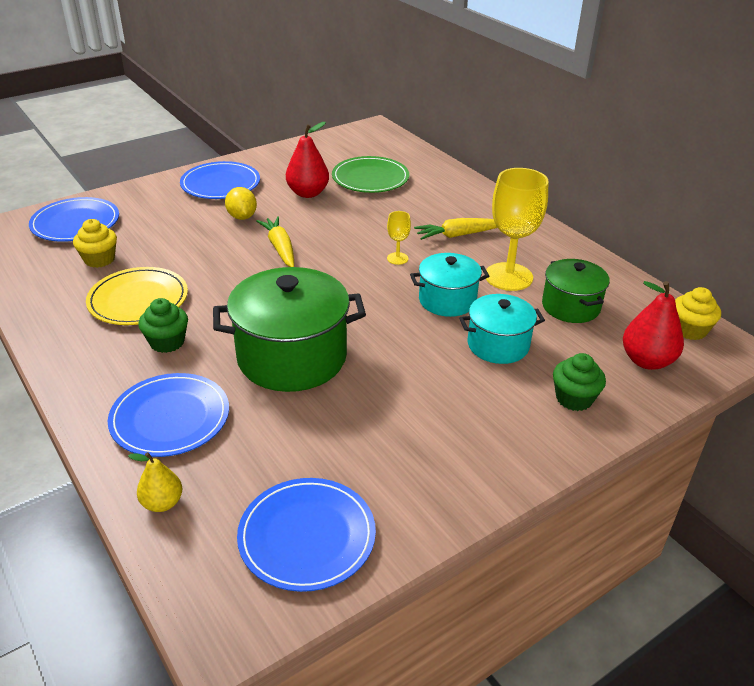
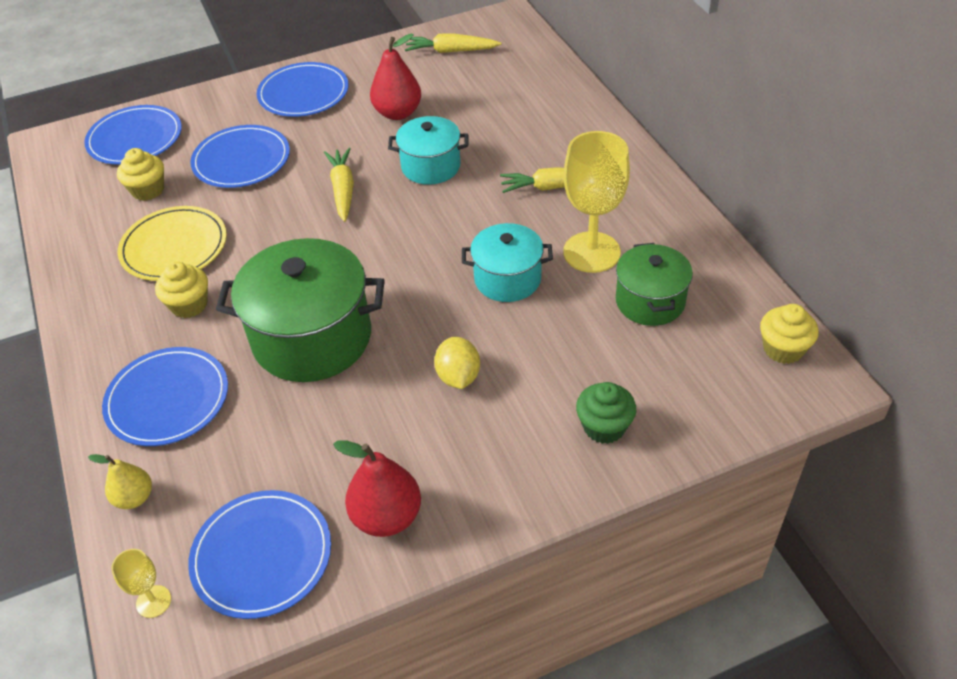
camera: 15 degrees right, 10 degrees up
(167, 342) = (189, 305): green cupcake -> yellow cupcake
(181, 233) = (241, 160): none -> blue plate
(242, 217) = (314, 142): yellow lemon -> yellow lemon (458, 376)
(336, 151) = (451, 51): none -> yellow carrot
(370, 178) = (477, 95): green plate -> none
(397, 258) = (470, 215): yellow goblet -> yellow goblet (153, 601)
(498, 345) = (544, 346): turquoise pot -> turquoise pot (431, 166)
(647, 361) = (711, 386): red pear -> red pear (387, 517)

